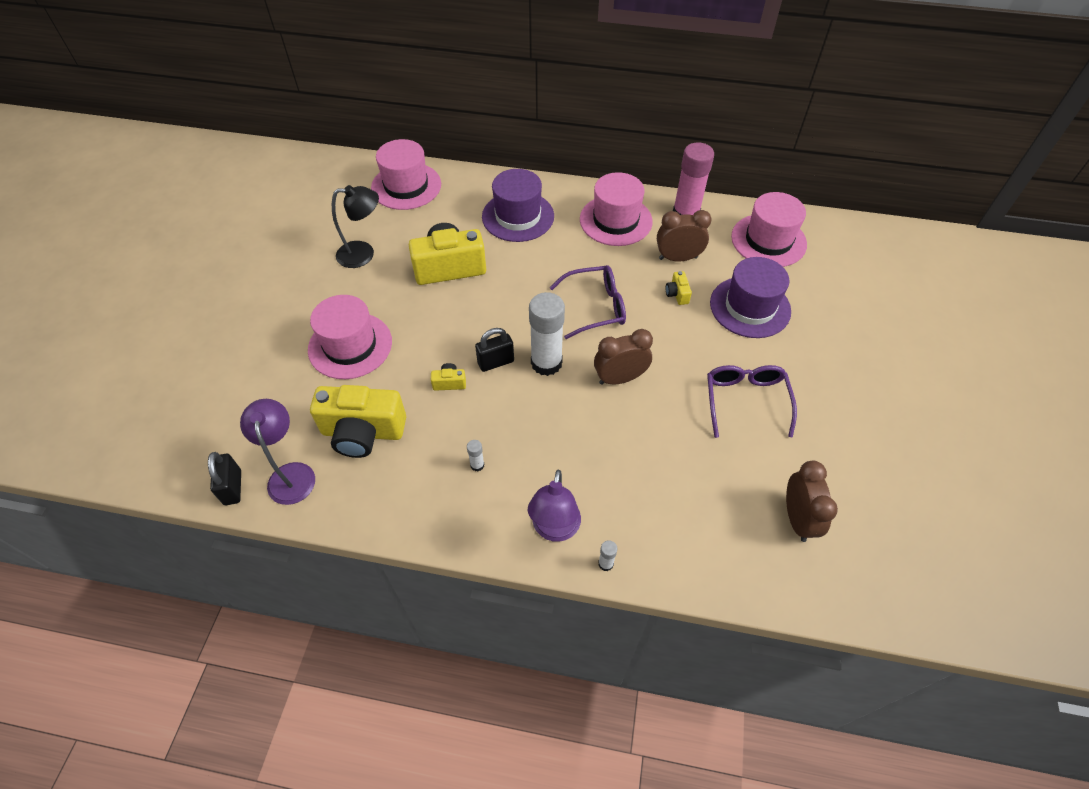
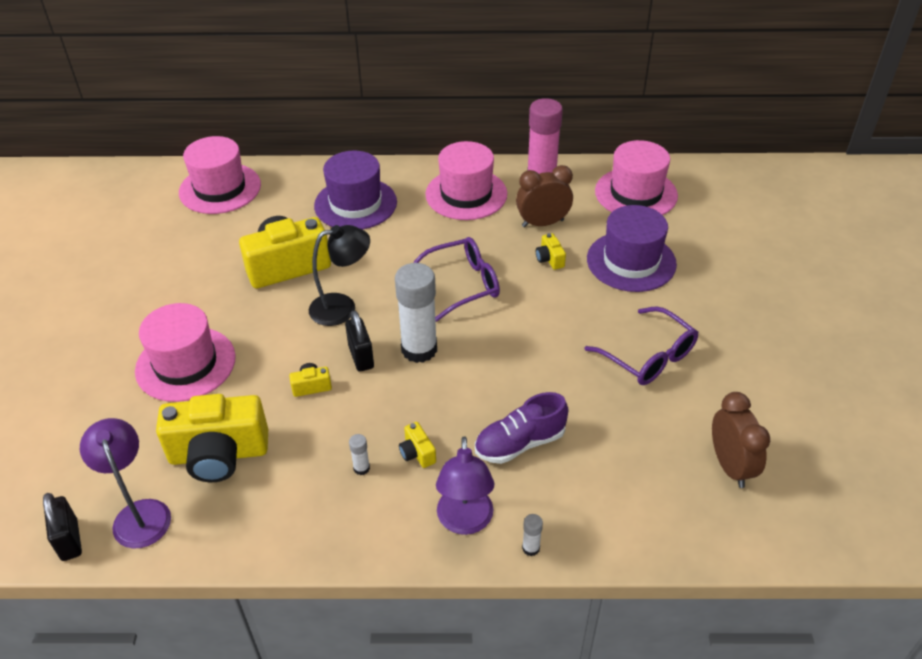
camera: 10 degrees left, 10 degrees down
(363, 254) = (183, 265): black lamp -> black lamp (342, 307)
(496, 362) = (361, 357): black padlock -> black padlock turned 75 degrees counterclockwise
(526, 459) = (417, 453): none -> yellow camera
(615, 465) = (520, 443): none -> purple shoe
(620, 378) = (505, 353): brown clock -> none
(745, 401) = (648, 356): purple glasses -> purple glasses turned 150 degrees clockwise

